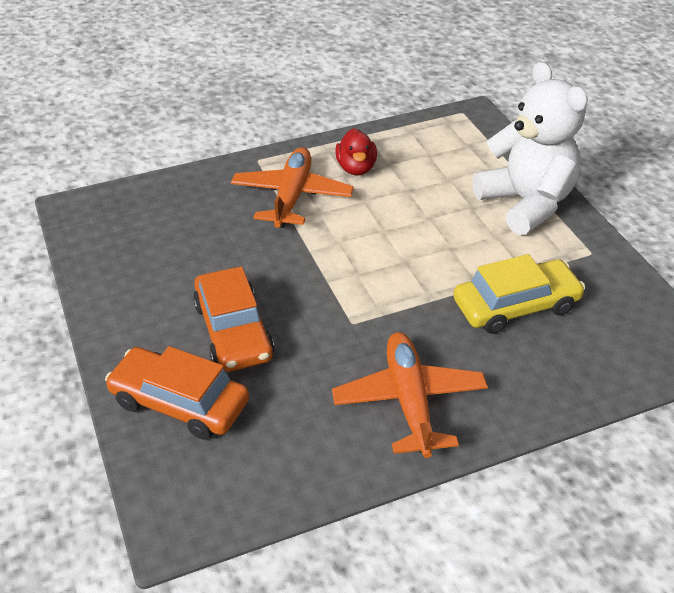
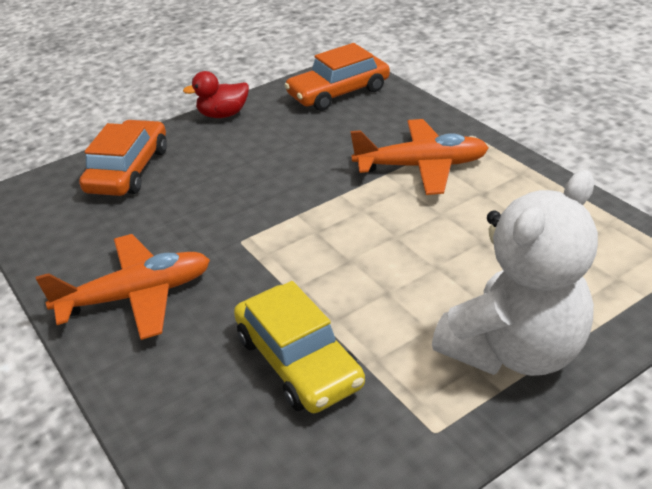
camera: 80 degrees right, 5 degrees down
(233, 331) = (215, 176): orange car -> orange car (338, 92)
(356, 168) = (499, 197): red duck -> red duck (223, 114)

